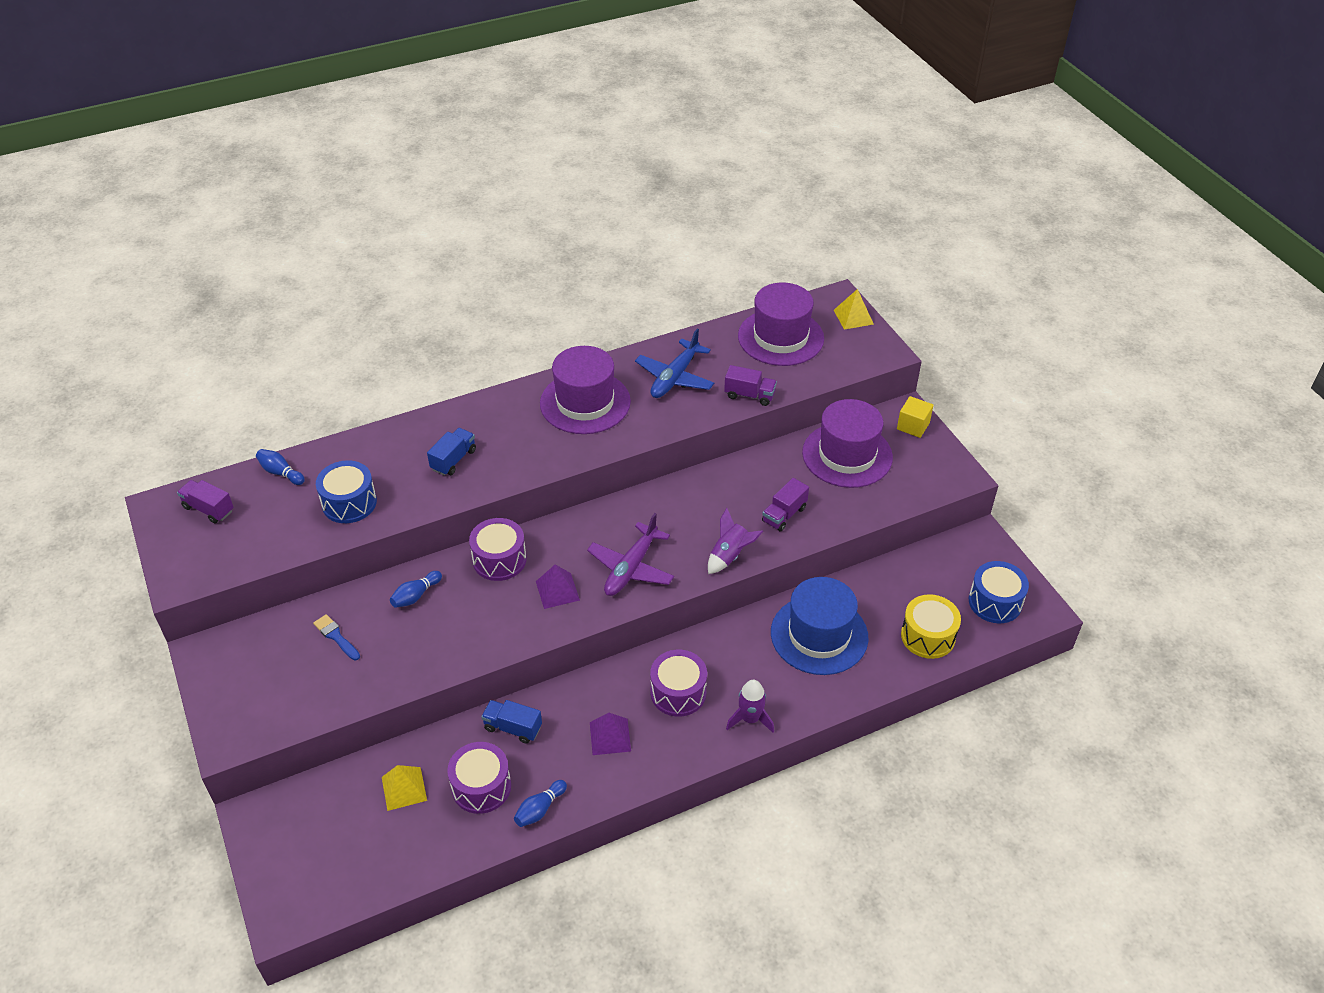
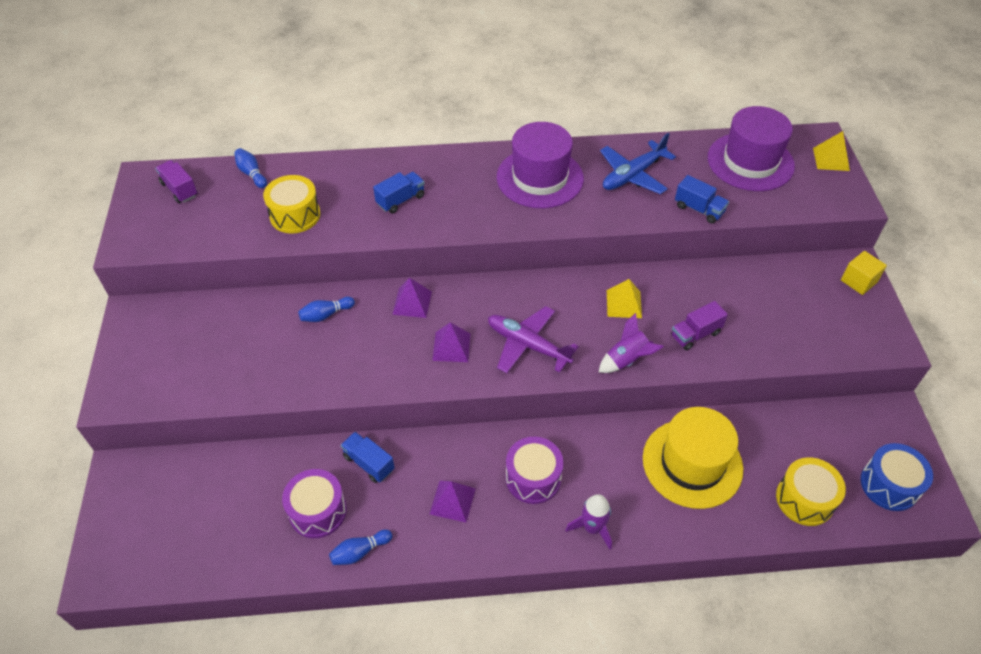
camera: 20 degrees right, 5 degrees up
(336, 636) = (243, 332): blue brush -> none
(349, 503) = (295, 215): blue drum -> yellow drum
(404, 788) = (251, 489): yellow pyramid -> yellow pyramid (624, 304)
(499, 560) = (412, 303): purple drum -> purple pyramid
(631, 568) = (527, 345): purple plane -> purple plane turned 75 degrees clockwise
(749, 395) = (699, 209): purple truck -> blue truck
(819, 635) = (692, 463): blue hat -> yellow hat
(847, 455) = (780, 292): purple hat -> none

